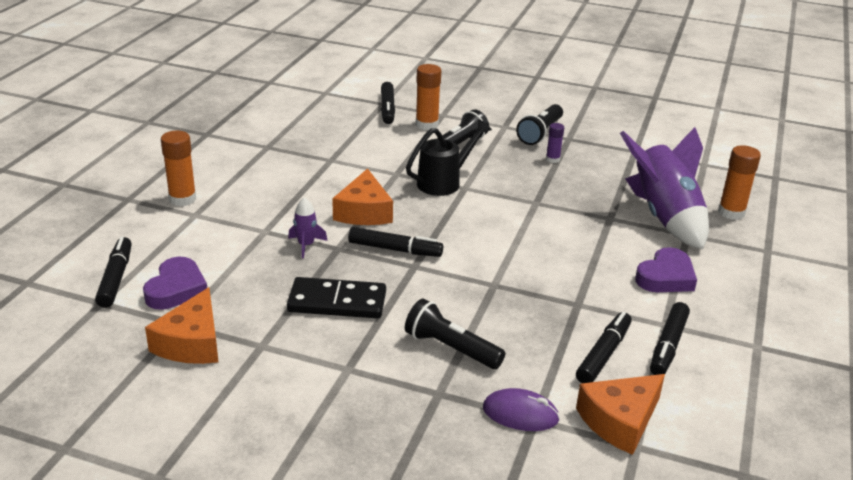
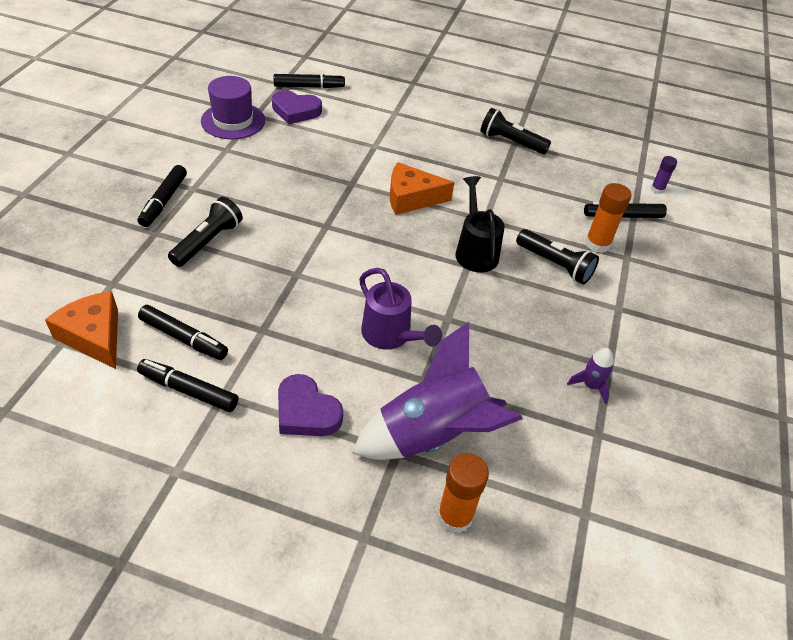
camera: 85 degrees right, 15 degrees up
(182, 199) = (417, 105): orange glue stick -> none
(191, 343) = (233, 121): orange cheese -> purple hat
(306, 245) = (355, 166): purple rocket -> purple rocket (590, 385)
(337, 302) = (275, 183): black domino -> none
(395, 249) = (351, 215): black marker -> black marker (164, 201)
(444, 182) = (475, 251): black watering can -> black watering can turned 150 degrees counterclockwise
(520, 414) = (119, 275): purple mouse -> none
(540, 133) = (613, 339): black flashlight -> black flashlight (511, 142)
(552, 159) = (549, 344): purple glue stick -> purple glue stick (657, 189)
(565, 232) = (390, 336): none -> purple watering can

